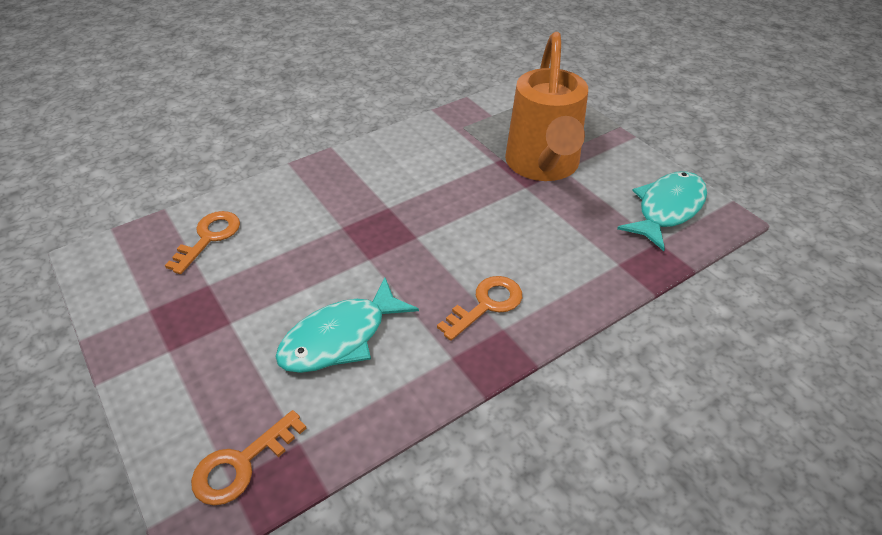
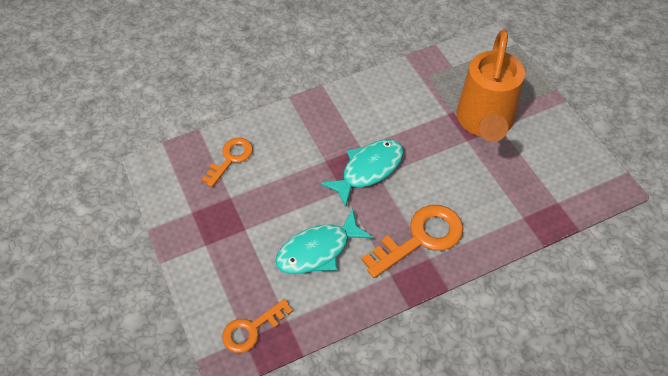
camera: 10 degrees right, 10 degrees up
(486, 304) = (421, 238): orange key -> orange key, size x1.60
(667, 209) = (572, 174): turquoise fish -> turquoise fish (368, 170)

